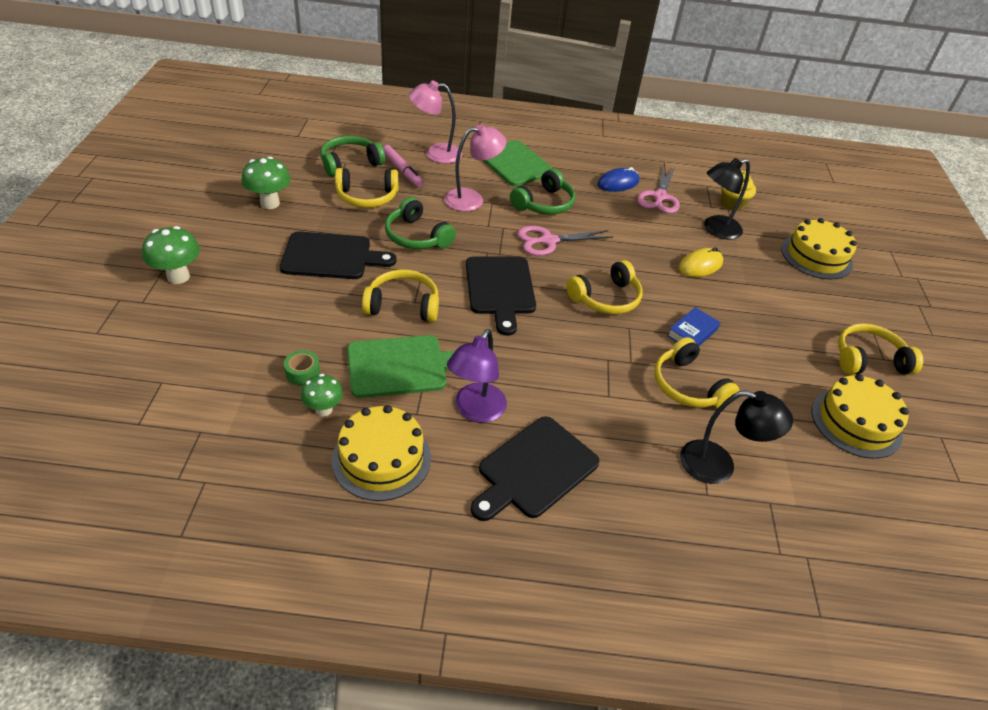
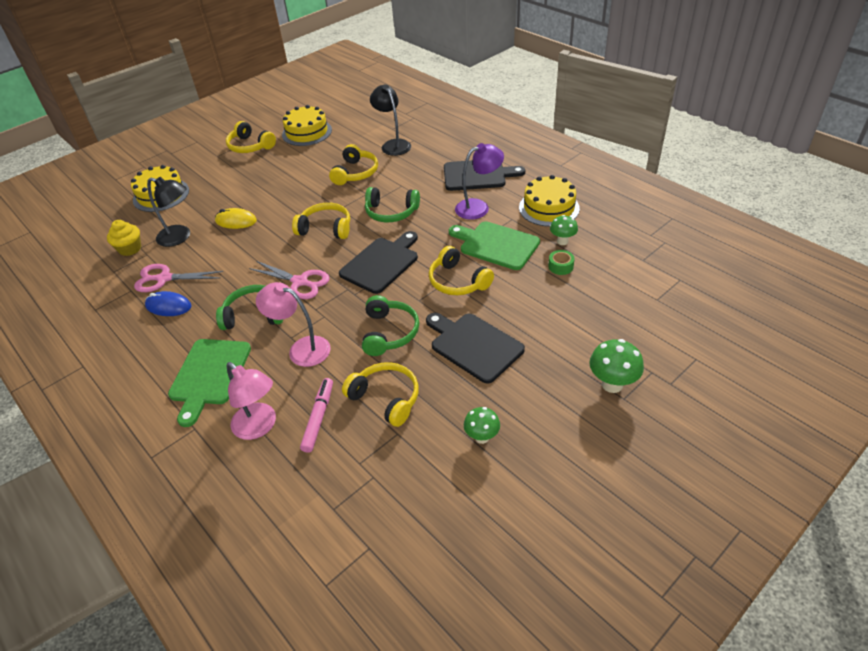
camera: 130 degrees left, 0 degrees up
(270, 203) = (482, 437): green mushroom -> green mushroom, size x0.66
(350, 163) = (357, 458): green headphones -> green headphones (391, 212)
(659, 197) = (164, 278): pink scissors -> pink scissors turned 150 degrees counterclockwise
(692, 333) = (310, 191): blue book -> none

